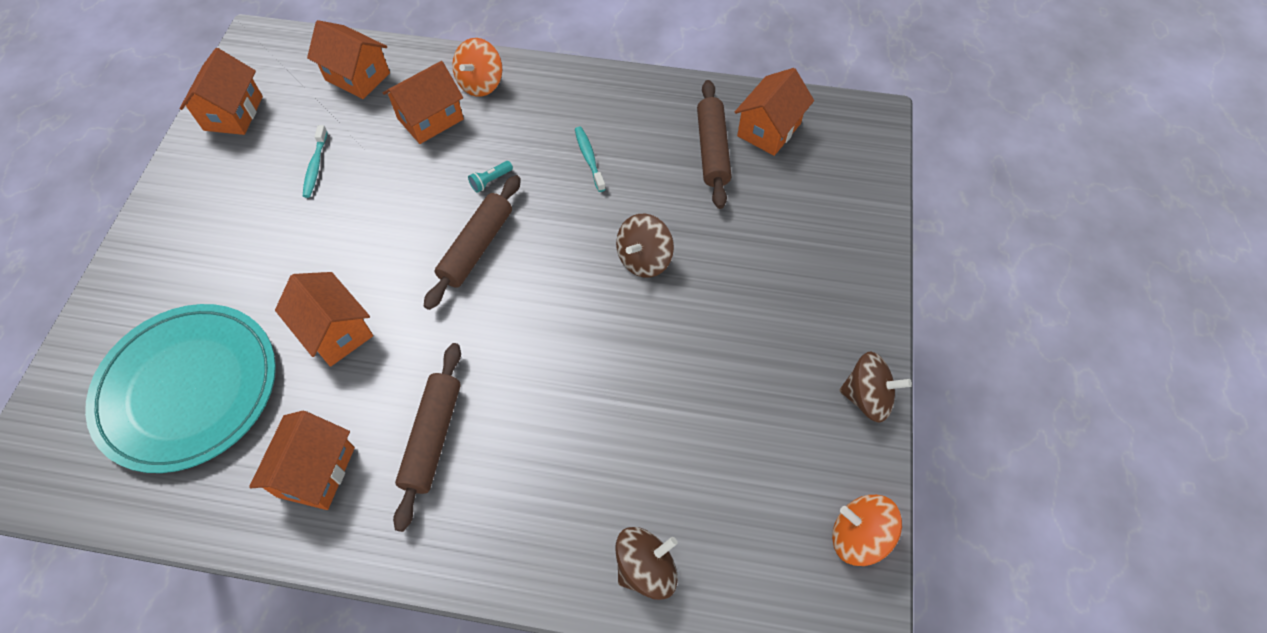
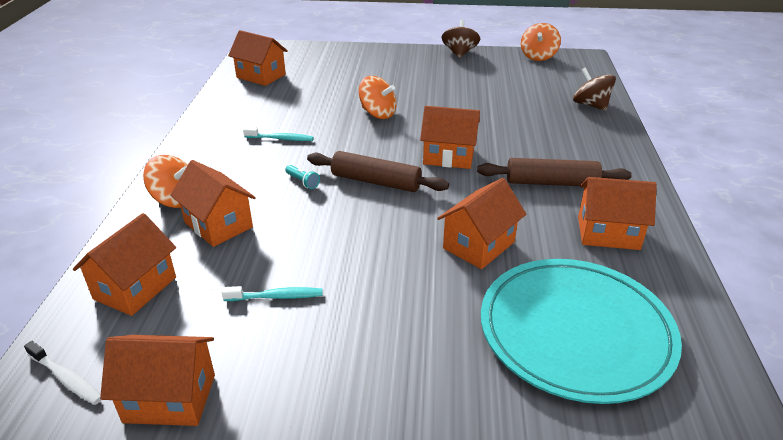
camera: 95 degrees left, 25 degrees down
(274, 58) = (66, 378): none -> white toothbrush
(518, 329) = (448, 156): none -> orange house
(589, 158) = (281, 139): turquoise toothbrush -> turquoise toothbrush turned 150 degrees counterclockwise
(644, 259) = (377, 113): brown spinning top -> orange spinning top
(712, 150) = (278, 93): brown rolling pin -> none

